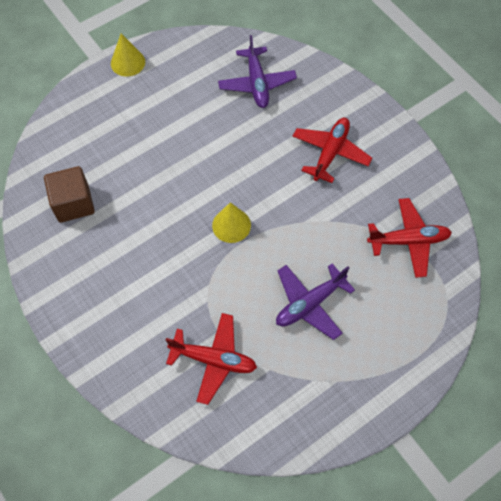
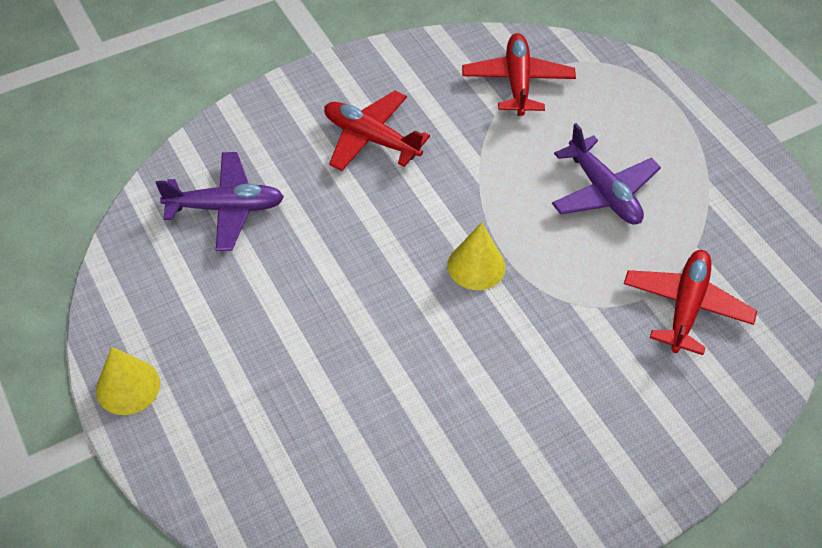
camera: 85 degrees left, 10 degrees down
(73, 203) = (412, 484): brown cube -> none

